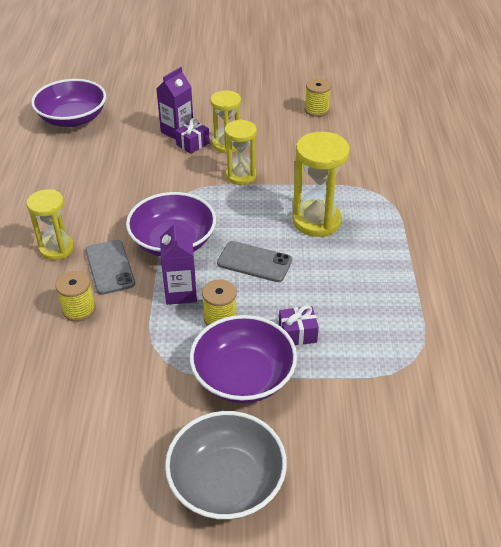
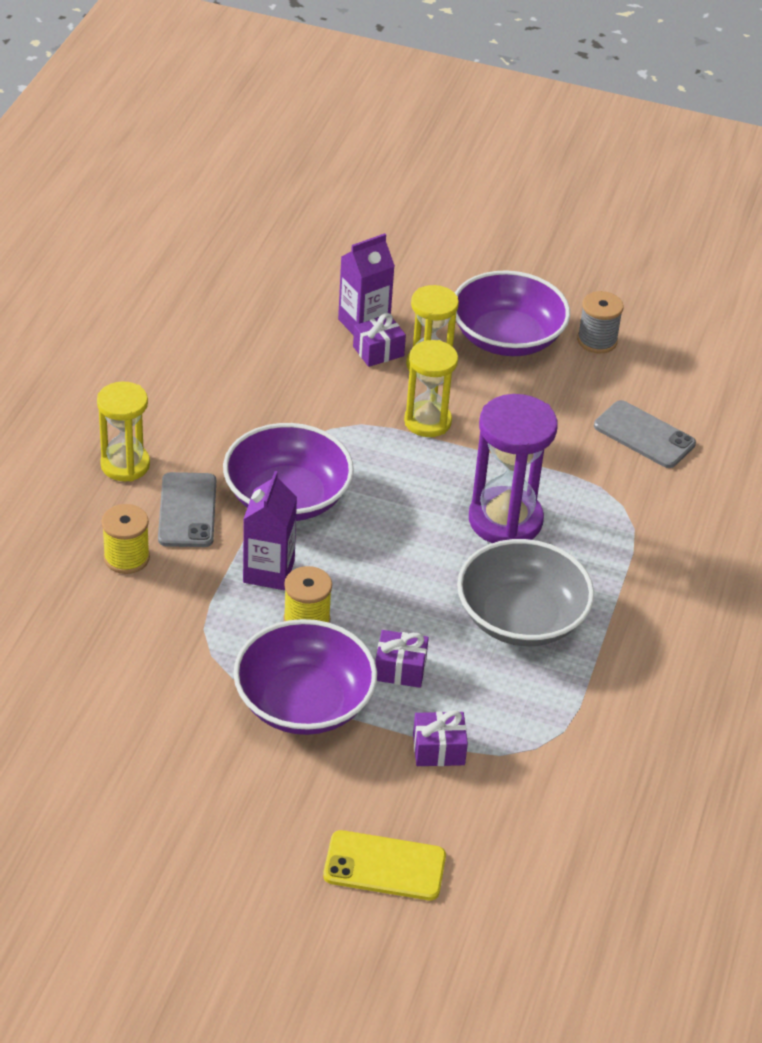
camera: 15 degrees right, 0 degrees up
(73, 118) = (215, 263): purple bowl -> purple bowl (507, 337)
(226, 481) = (229, 817): grey bowl -> grey bowl (521, 618)
(254, 262) = (388, 556): grey phone -> grey phone (644, 435)
(316, 110) = (597, 341): yellow spool -> grey spool
(316, 221) = (505, 520): yellow hourglass -> purple hourglass
(350, 382) = (438, 749): none -> purple gift
(356, 484) = (384, 866): none -> yellow phone

